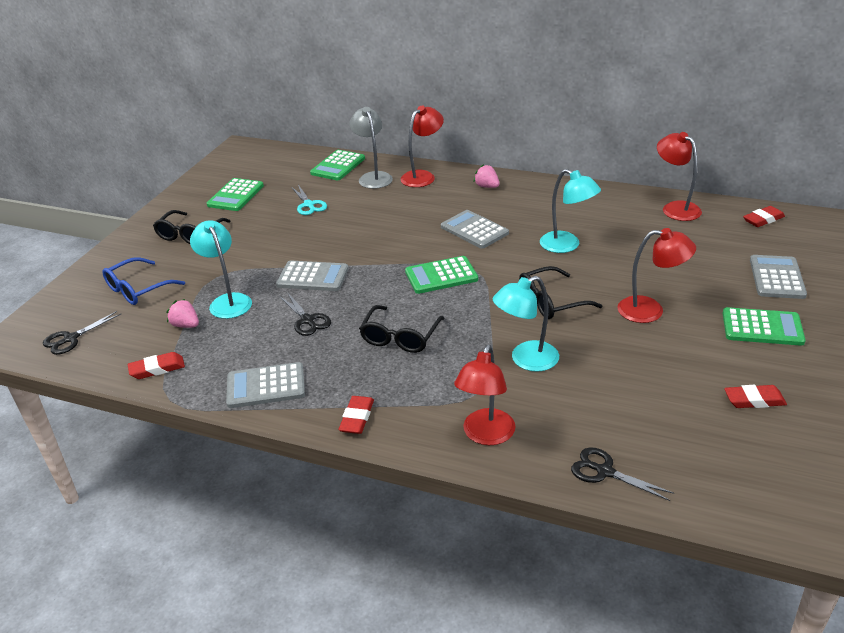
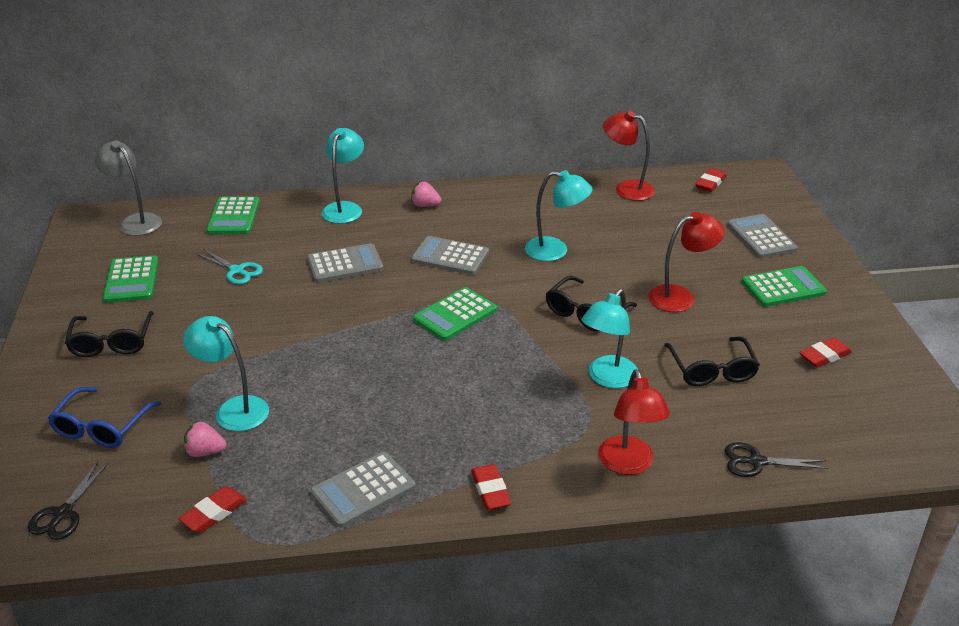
camera: 30 degrees left, 0 degrees up
(307, 320) = (348, 404): black scissors -> none
(313, 277) = (313, 353): grey calculator -> grey calculator (345, 264)
(373, 177) = (288, 221): grey lamp -> grey lamp (136, 221)
(400, 337) = (465, 392): black glasses -> black glasses (712, 370)
(423, 176) = (345, 208): red lamp -> turquoise lamp

